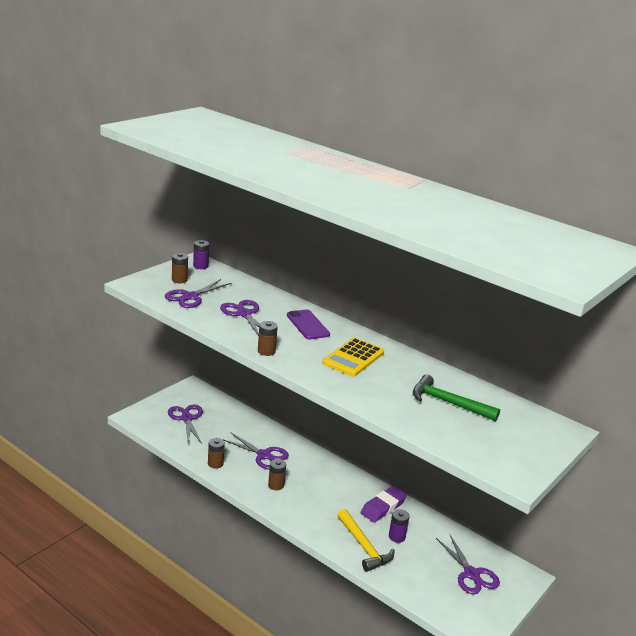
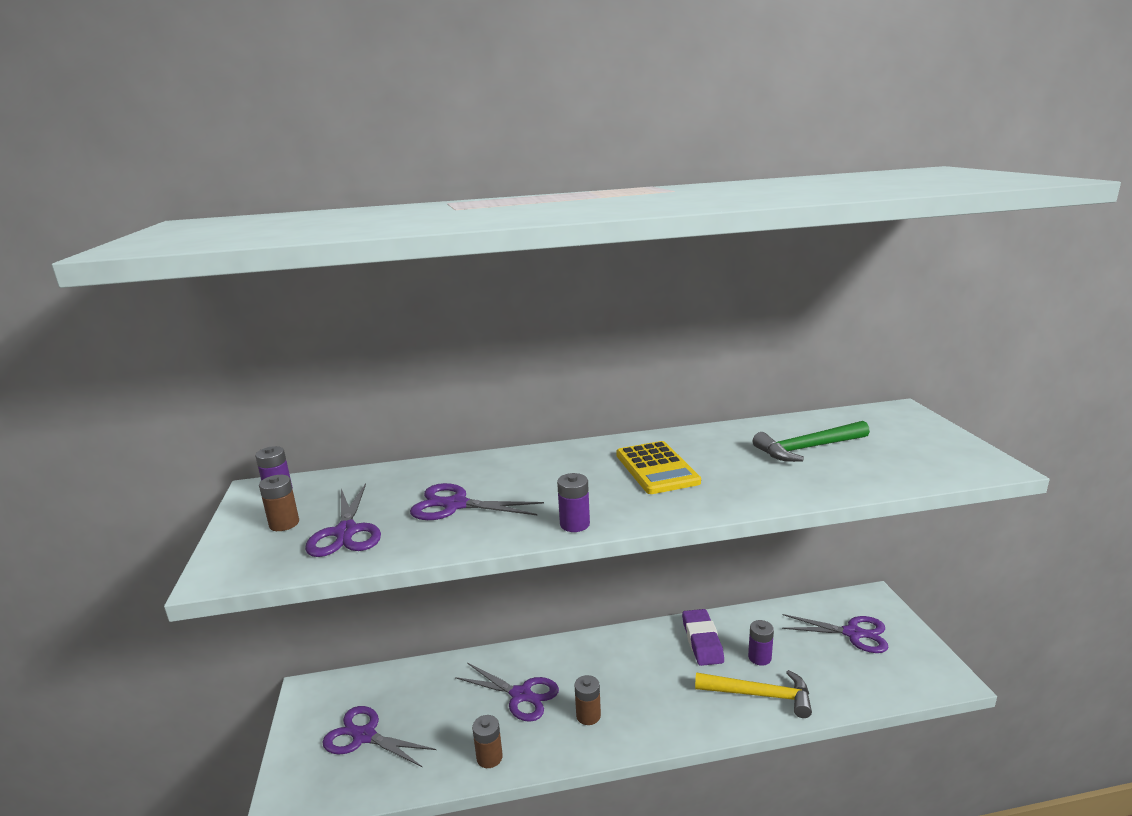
camera: 45 degrees left, 5 degrees down
(264, 455) = (521, 695): purple scissors -> purple scissors turned 45 degrees clockwise
(266, 351) = (574, 524): brown battery -> purple battery
(307, 325) = (543, 470): purple phone -> none

